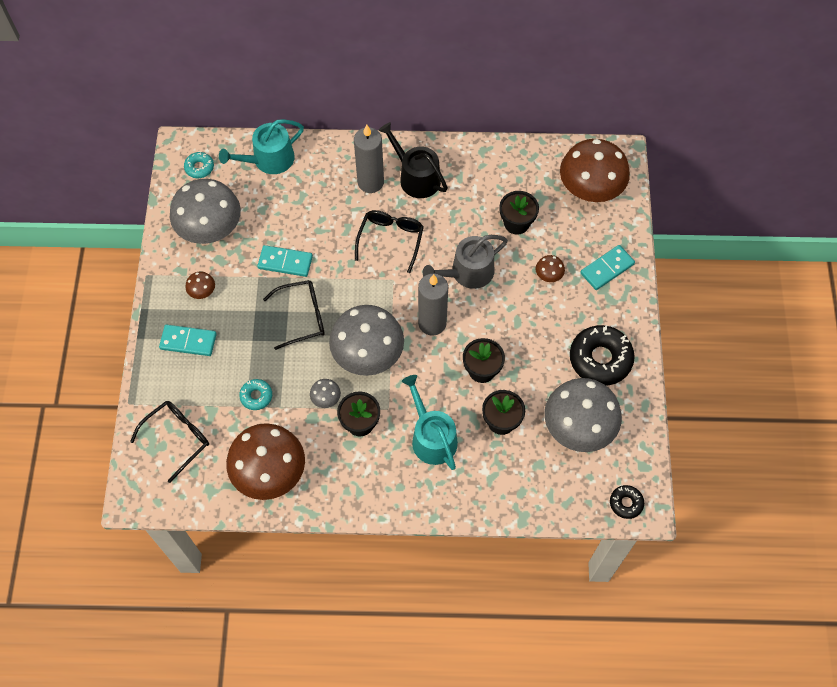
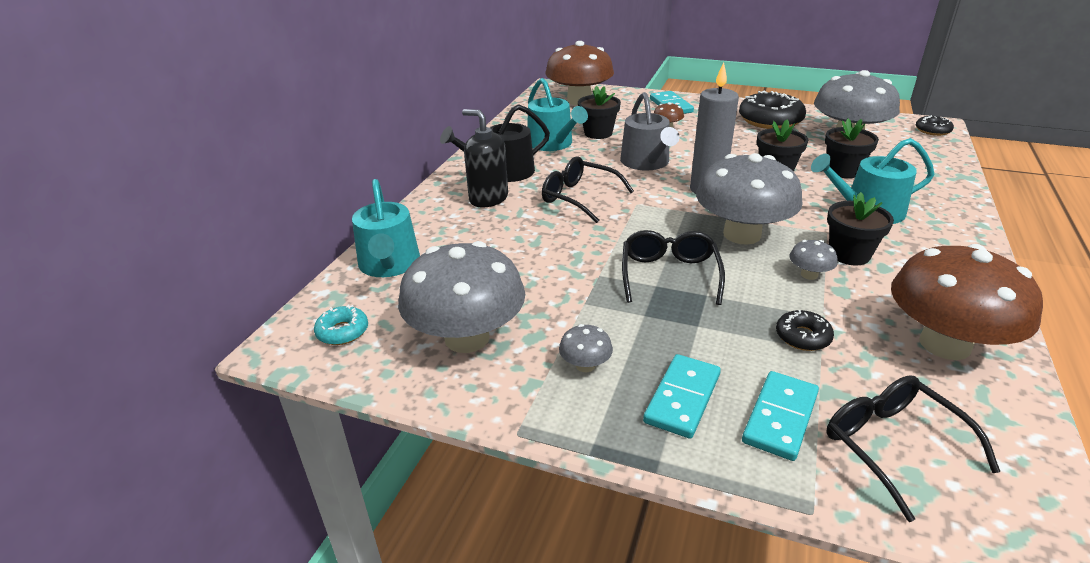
camera: 70 degrees left, 30 degrees down
(202, 291) = (585, 365): brown mushroom -> grey mushroom
(256, 396) = (802, 337): turquoise donut -> black donut
(285, 262) = (571, 276): turquoise domino -> turquoise domino (780, 417)
(370, 182) = (488, 198): grey candle -> black soap dispenser
(481, 195) = (553, 144): none -> turquoise watering can

